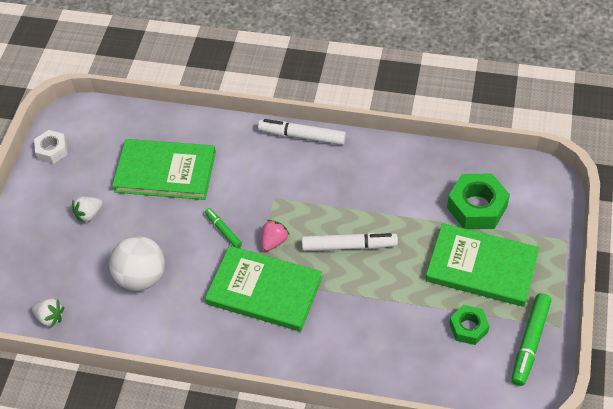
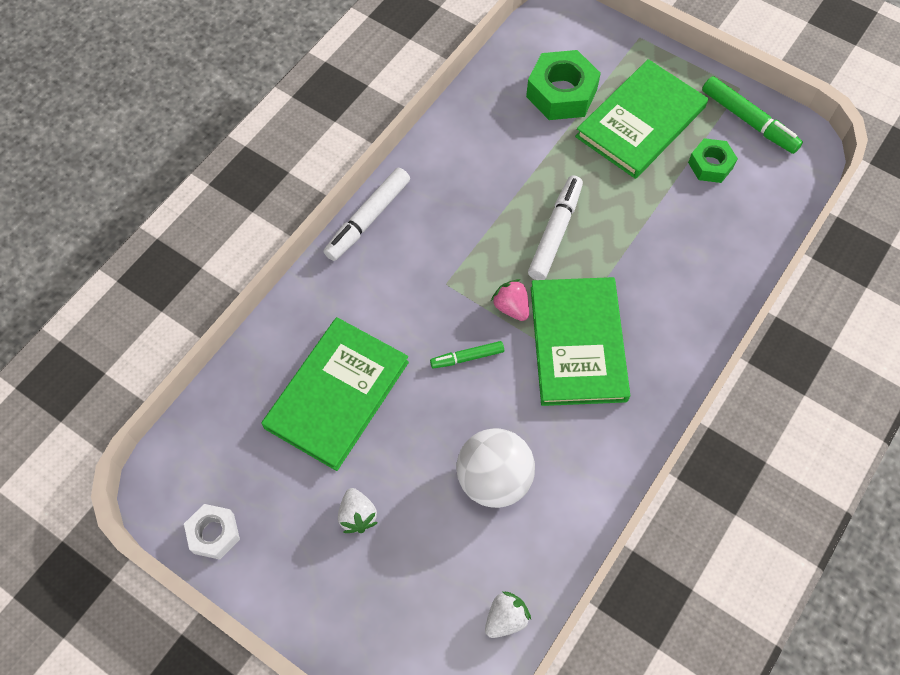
camera: 70 degrees left, 10 degrees up
(264, 291) = (577, 343): green book -> green book turned 45 degrees counterclockwise

